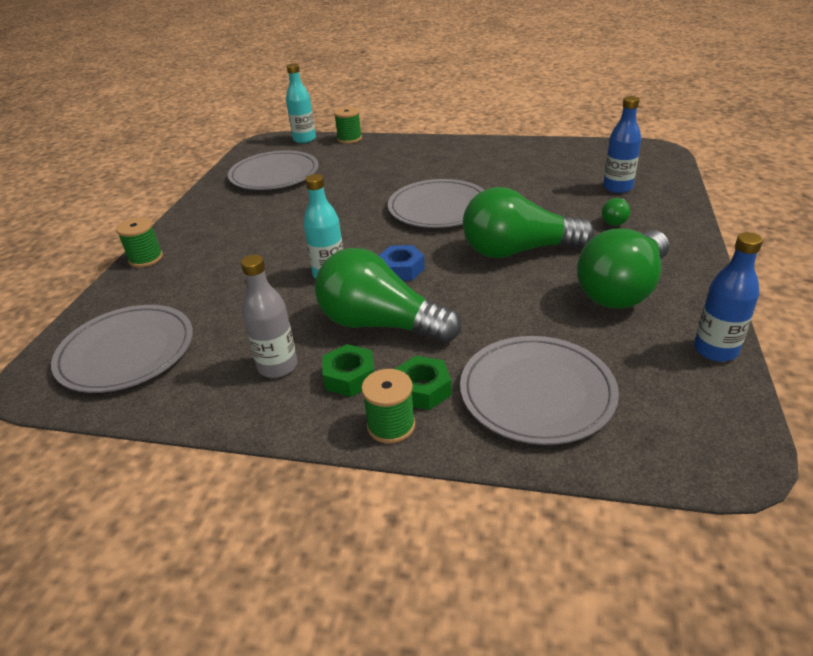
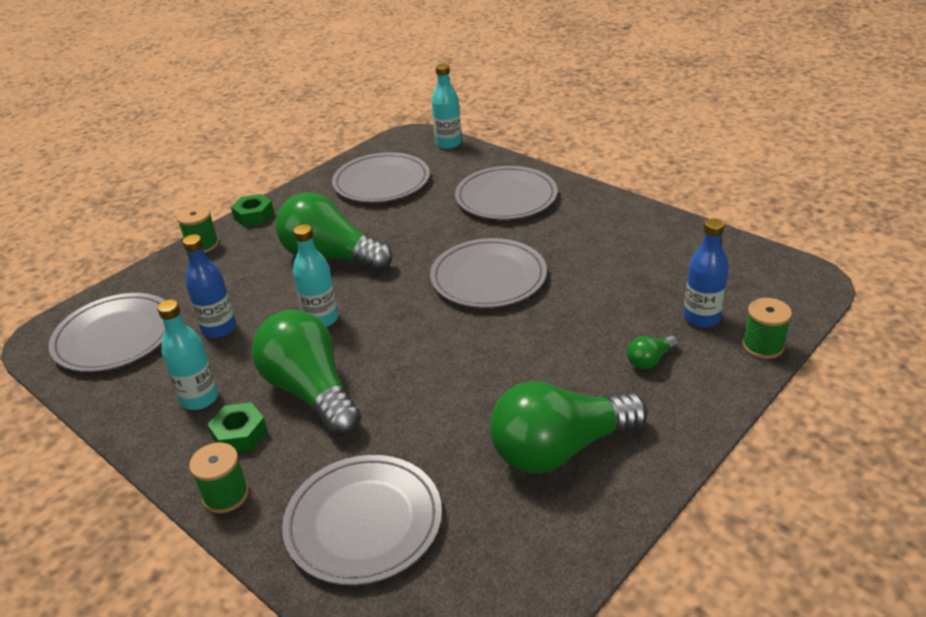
camera: 30 degrees right, 0 degrees up
(277, 366) = (199, 398): grey bottle -> turquoise bottle
(349, 139) = (491, 156): green spool -> green spool (763, 346)
(392, 159) = (506, 197): none -> grey plate
(401, 269) = (384, 338): blue nut -> none
(422, 389) = (280, 473): green nut -> green nut (254, 216)
(518, 251) = (509, 360): green light bulb -> green light bulb (331, 256)
(715, 350) = (571, 559): blue bottle -> blue bottle (219, 329)

